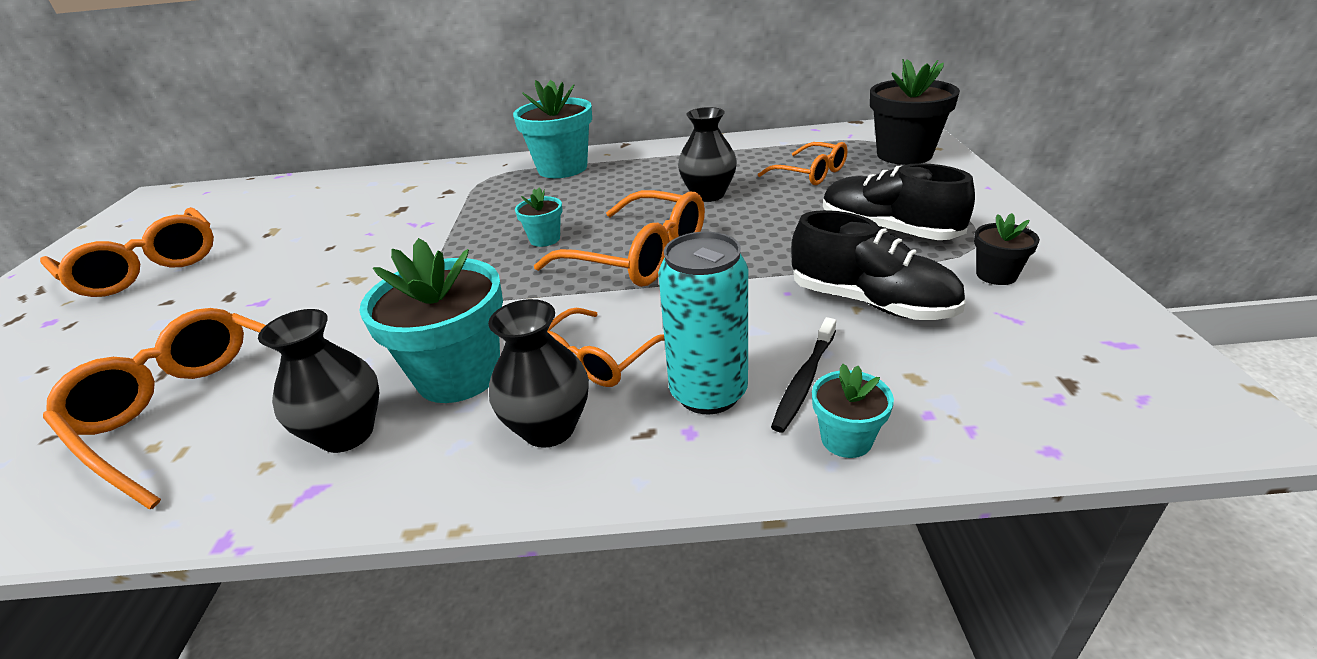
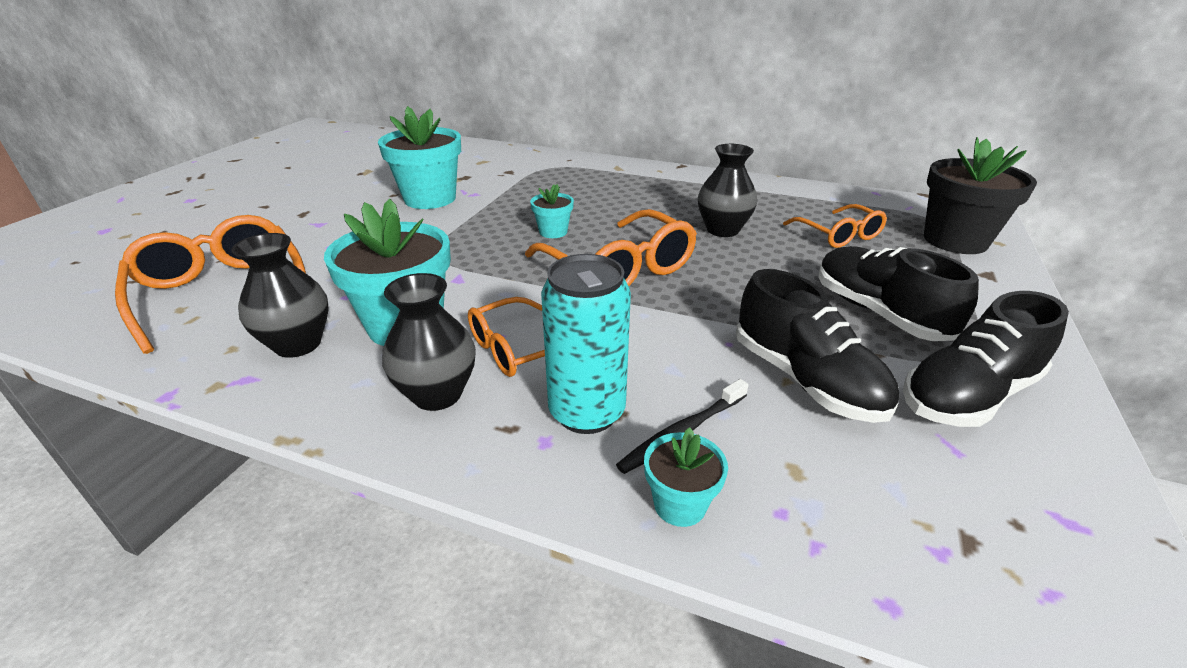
camera: 20 degrees right, 0 degrees up
(146, 268) = (270, 177): orange glasses -> none
(562, 168) = (612, 174): turquoise flower pot -> turquoise flower pot (430, 199)
(996, 275) = (968, 395): black flower pot -> black shoe

